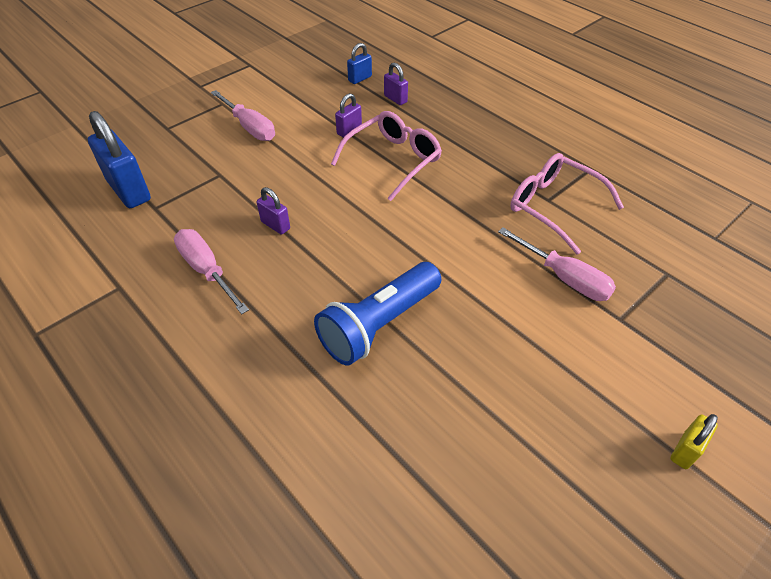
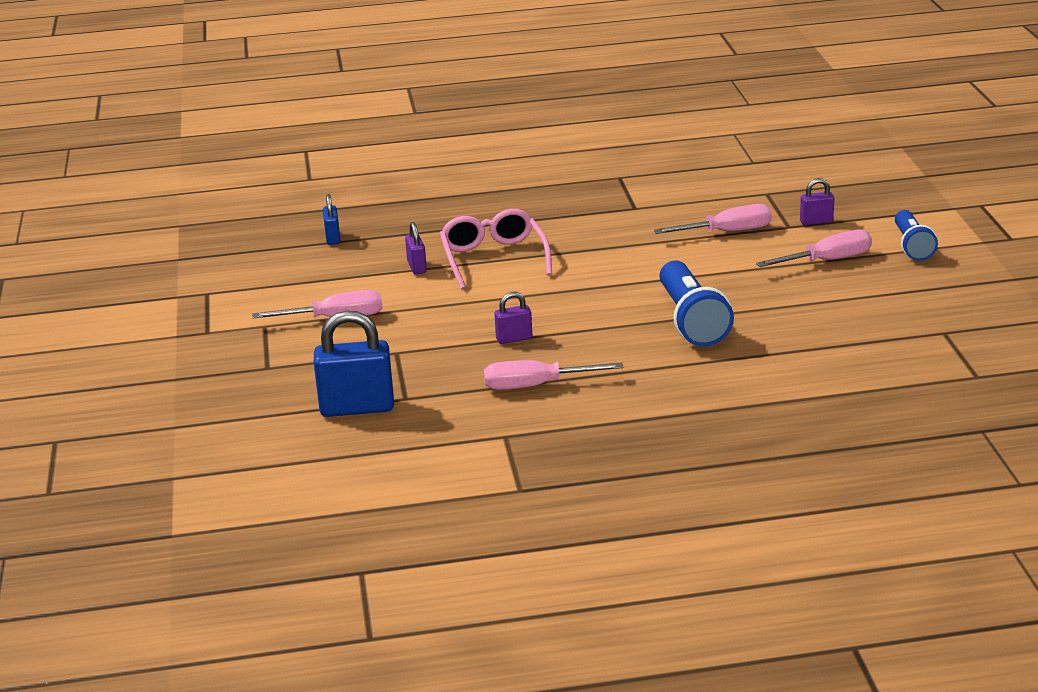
camera: 55 degrees left, 20 degrees down
(395, 99) = (397, 230): purple padlock -> purple padlock (816, 222)
(554, 207) = (646, 208): pink glasses -> none
(582, 383) = (828, 260): none -> pink screwdriver
(685, 450) = (912, 246): yellow padlock -> blue flashlight

